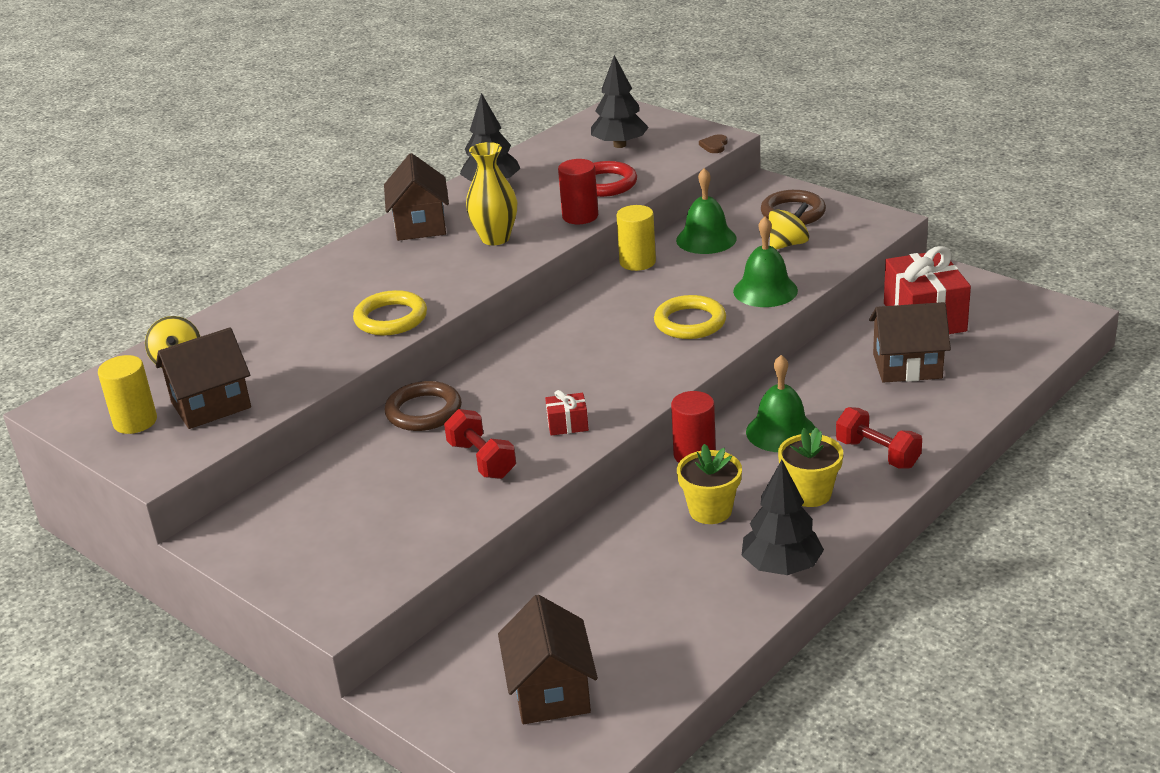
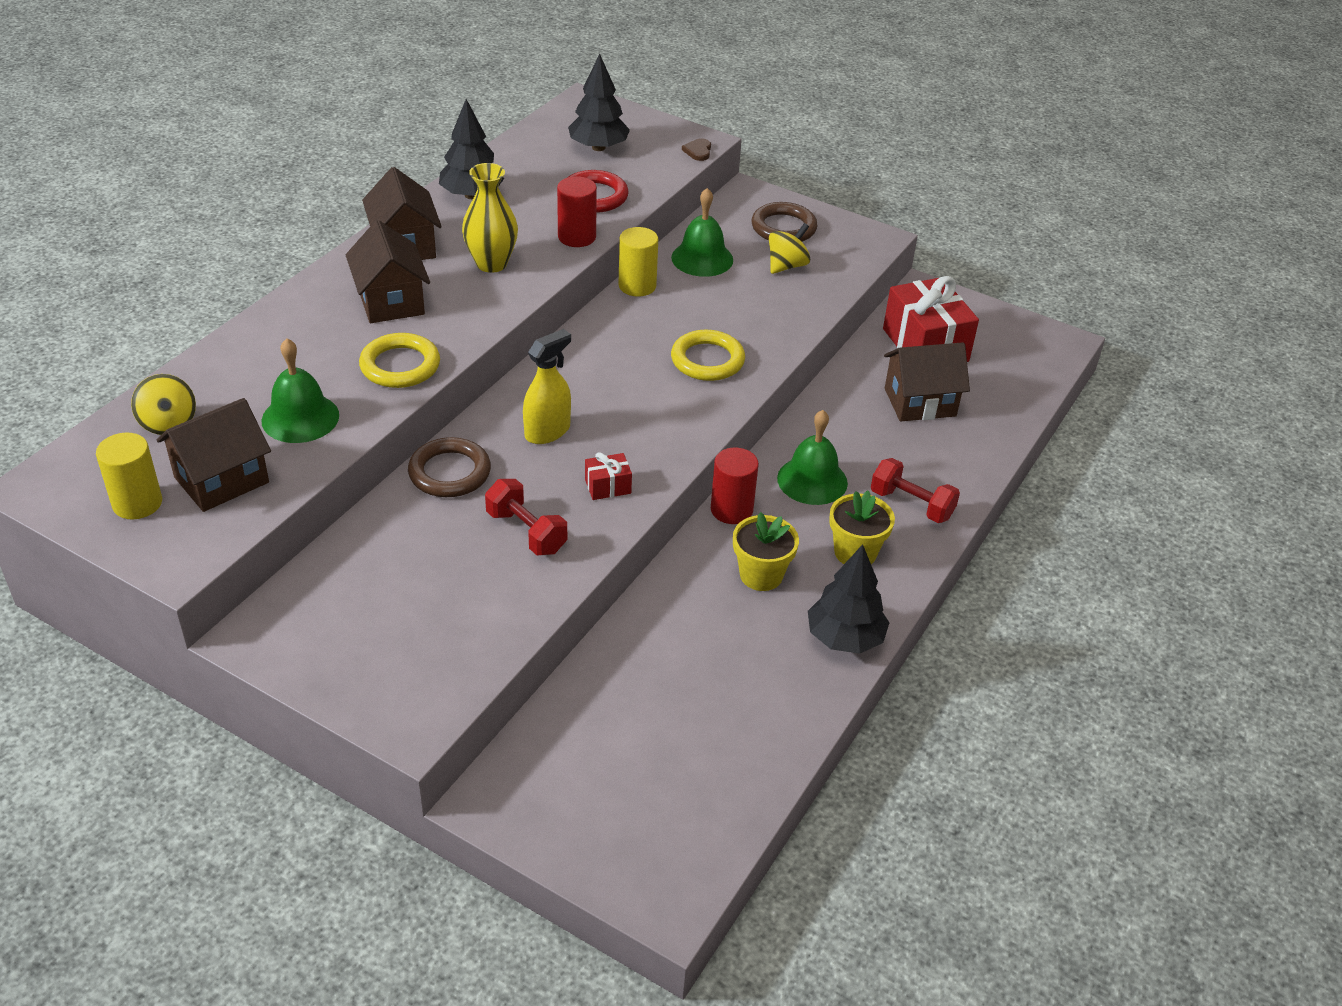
camera: 15 degrees left, 10 degrees up
(522, 379) = (547, 431): none -> yellow spray bottle
(550, 691) = (643, 796): brown house -> brown house (391, 301)
(765, 290) = (775, 322): green bell -> green bell (300, 418)

